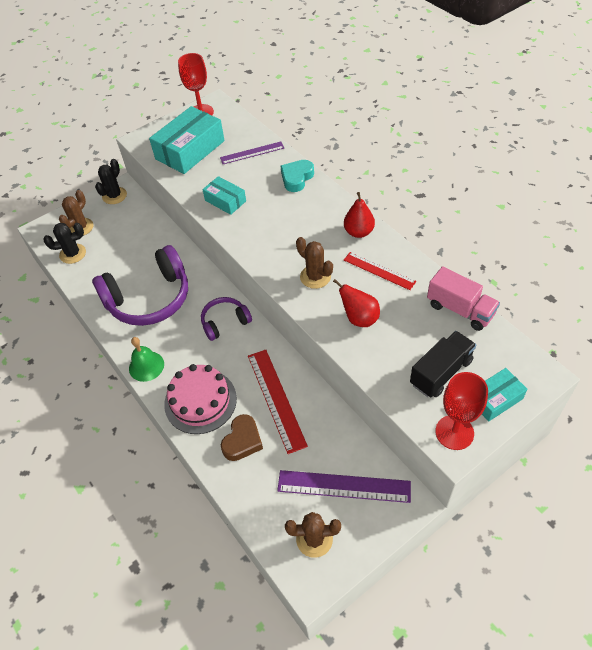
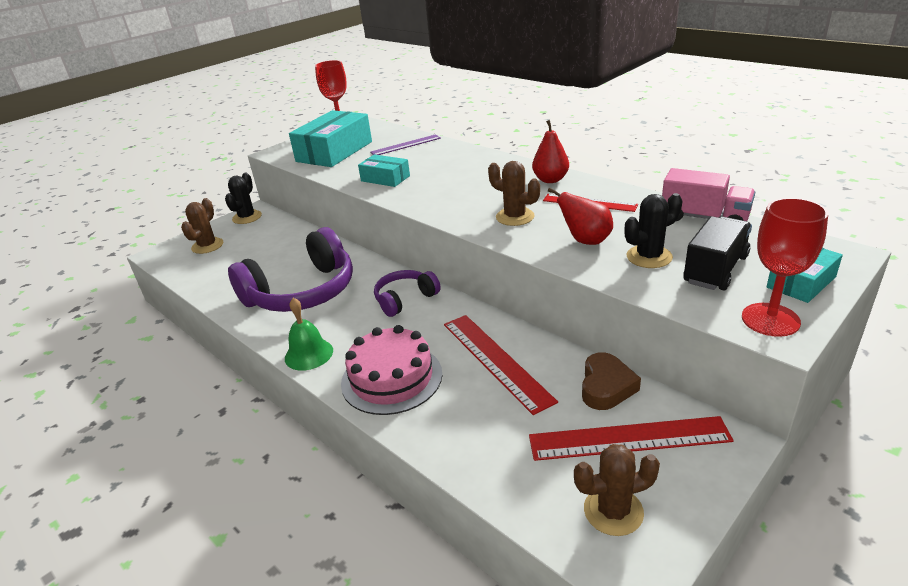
camera: 10 degrees left, 20 degrees down
(73, 254) = (199, 268): black cactus -> black cactus (649, 257)
(242, 441) = (463, 411): brown heart -> brown heart (606, 387)
(297, 178) = (462, 154): turquoise heart -> none
(344, 486) = (628, 438): purple ruler -> red ruler

